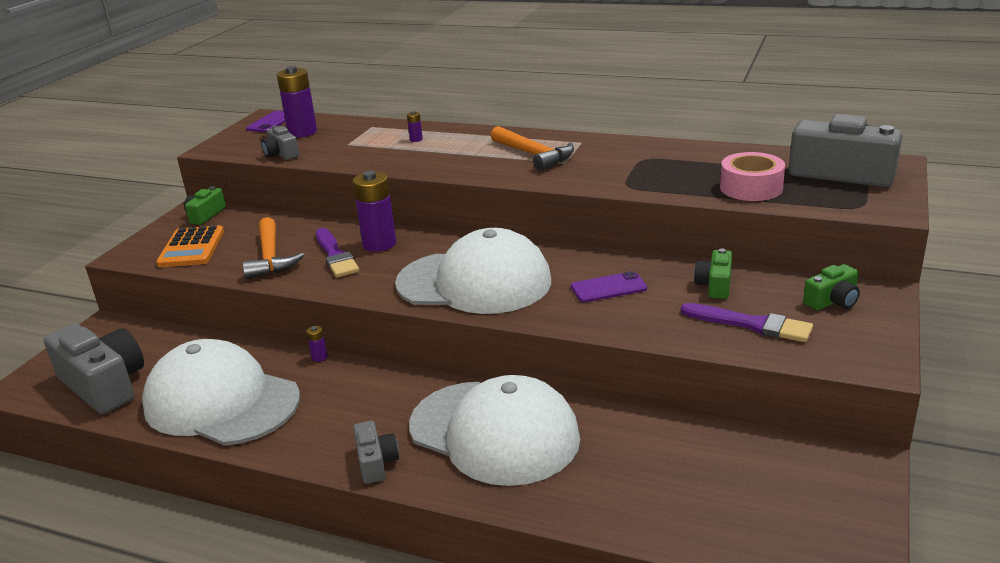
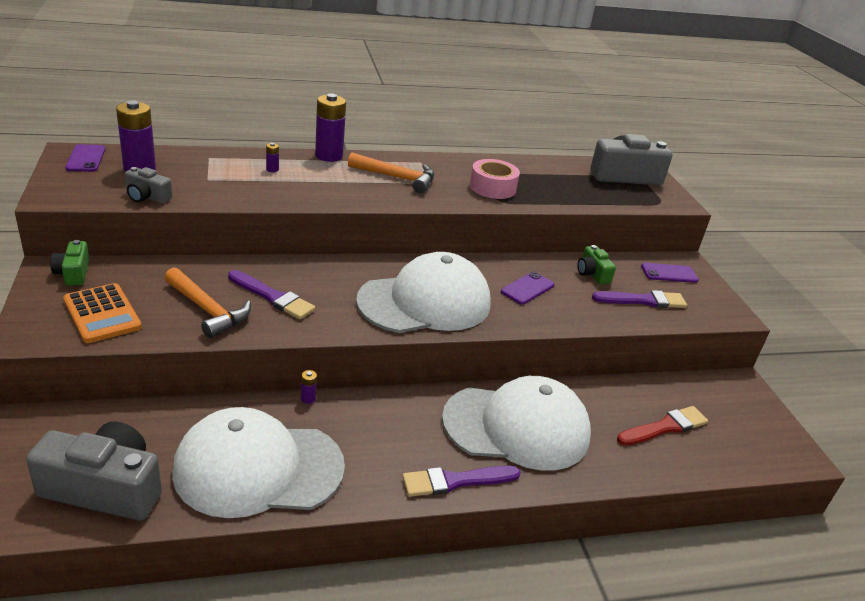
camera: 40 degrees left, 5 degrees up
(376, 462) = (456, 481): grey camera -> purple brush
(379, 244) = (302, 278): purple battery -> purple battery (329, 156)
(680, 481) = (665, 427): none -> red brush
(751, 188) = (583, 194): pink tape -> pink tape (492, 187)
(832, 301) = (669, 273): green camera -> purple phone

